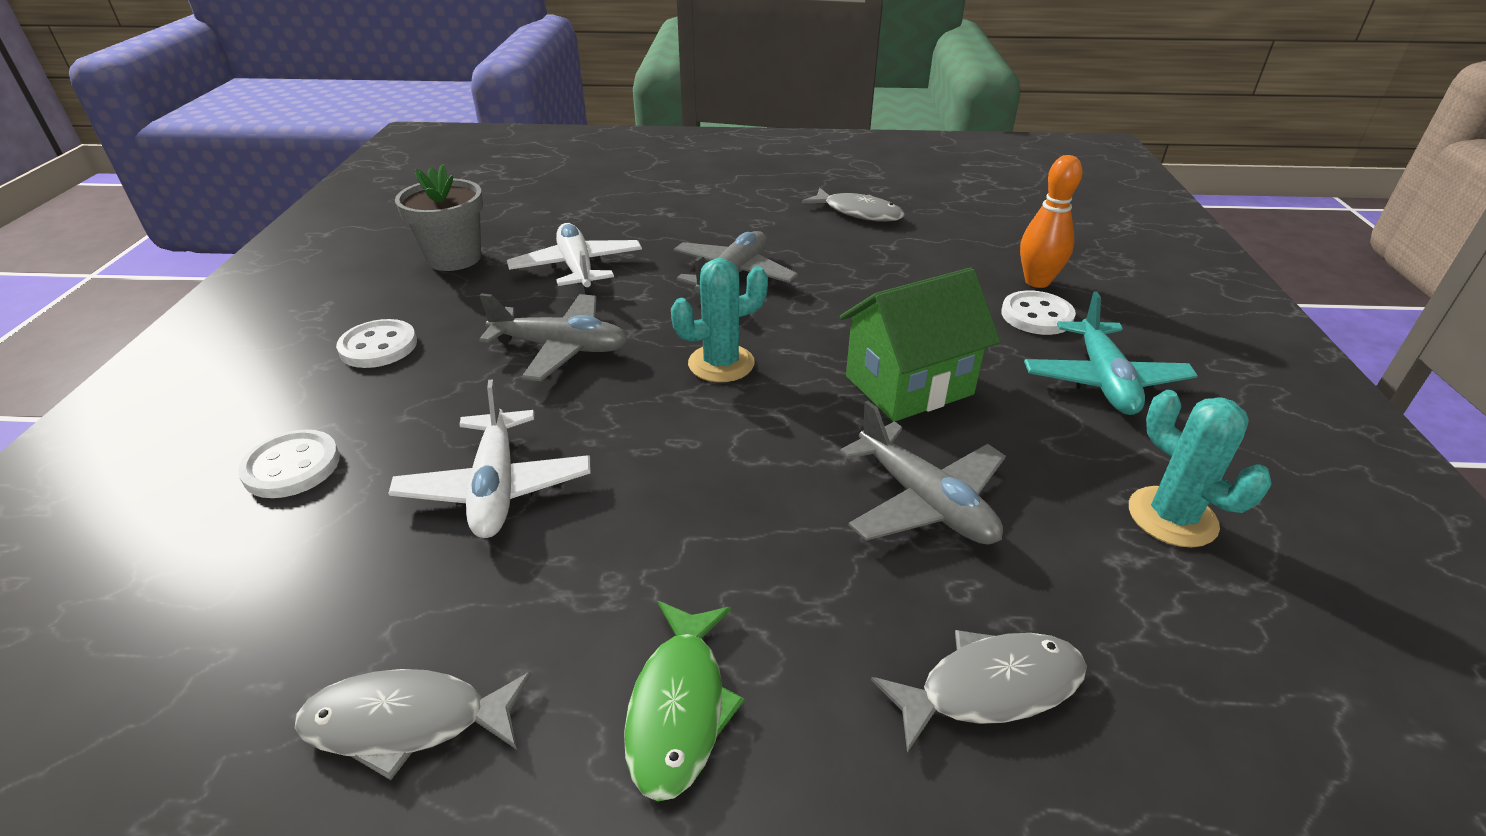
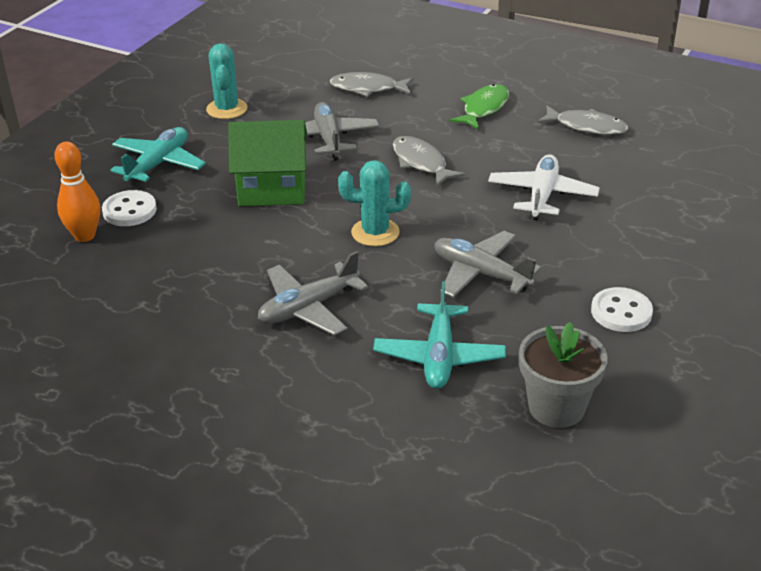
camera: 155 degrees left, 0 degrees up
(292, 467) = (662, 234): white button -> none
(577, 268) = (439, 356): white plane -> turquoise plane
(858, 213) = (118, 357): grey fish -> grey fish (421, 163)

